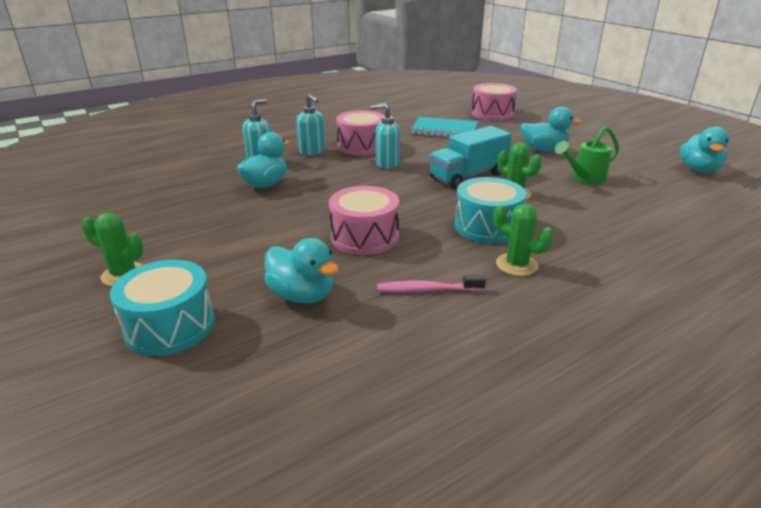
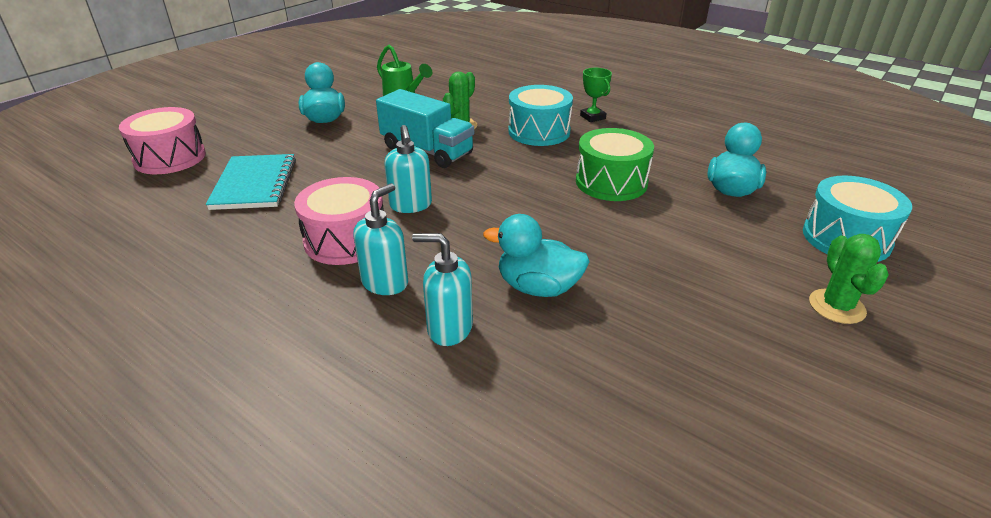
camera: 110 degrees left, 5 degrees up
(364, 237) = (611, 182): pink drum -> green drum
(427, 290) = (662, 143): pink toothbrush -> none
(516, 265) = (592, 117): green cactus -> green trophy
(699, 169) = (359, 62): turquoise duck -> none

